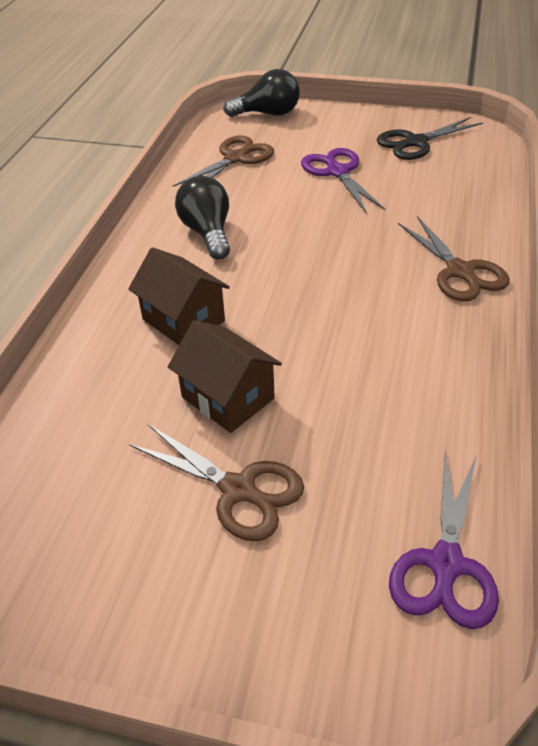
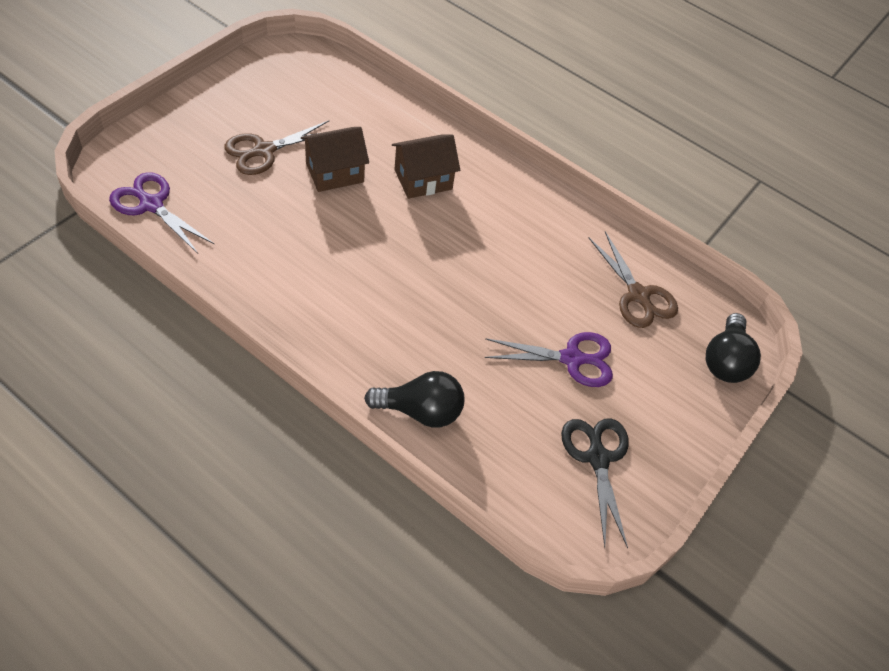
camera: 105 degrees right, 10 degrees up
(207, 233) = (522, 230): black light bulb -> black light bulb (420, 411)
(460, 272) = (366, 359): brown scissors -> none

